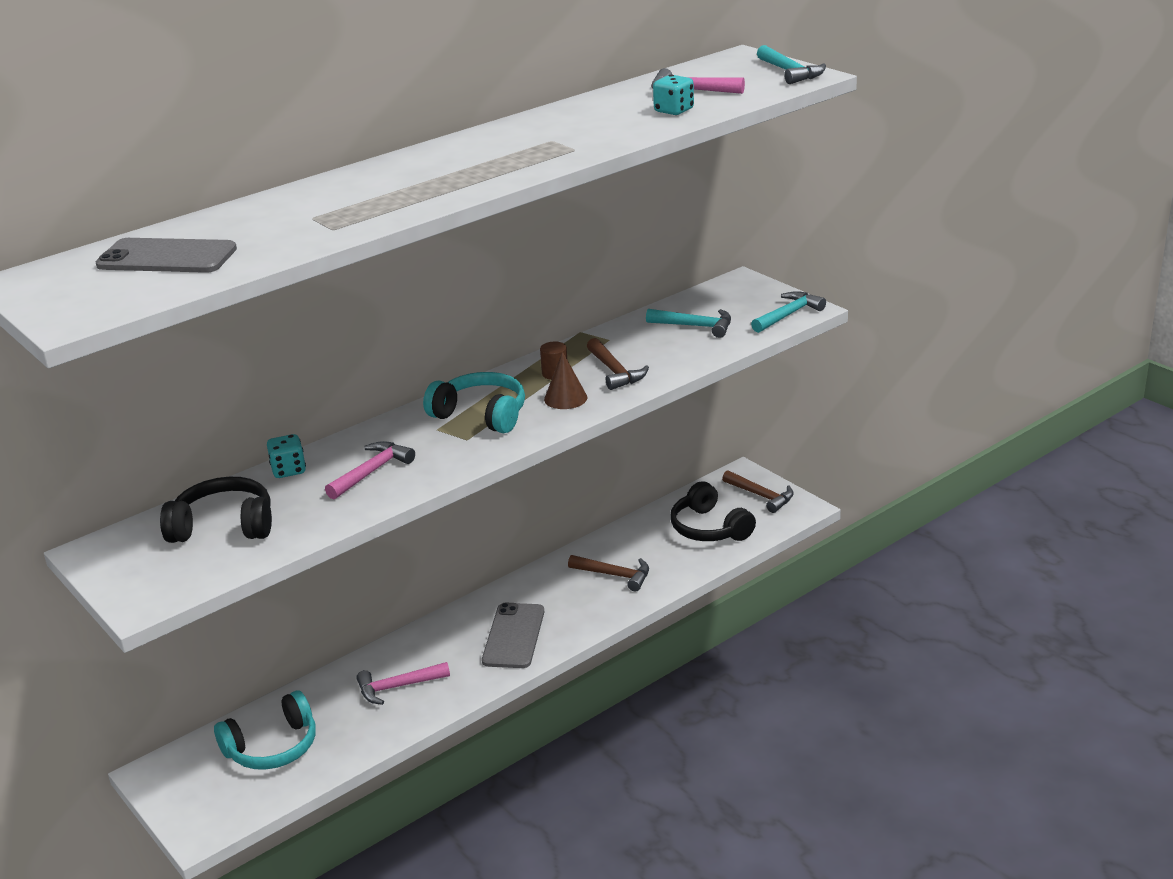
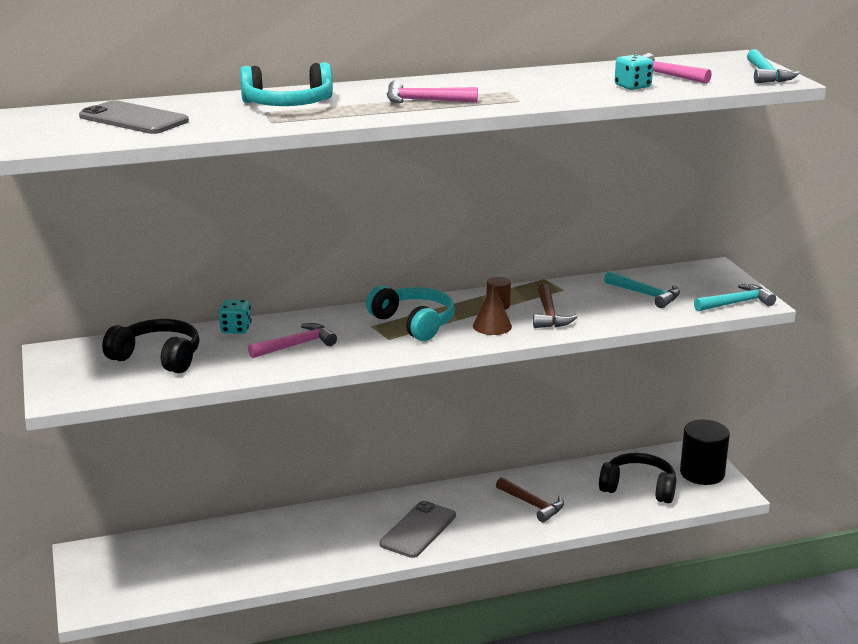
camera: 20 degrees right, 5 degrees down
(272, 747) = (179, 561): turquoise headphones -> turquoise headphones (288, 104)
(398, 687) = (302, 543): pink hammer -> pink hammer (424, 101)
(709, 528) = (638, 488): black headphones -> black headphones turned 120 degrees clockwise
(761, 496) = (702, 473): brown hammer -> black cylinder

